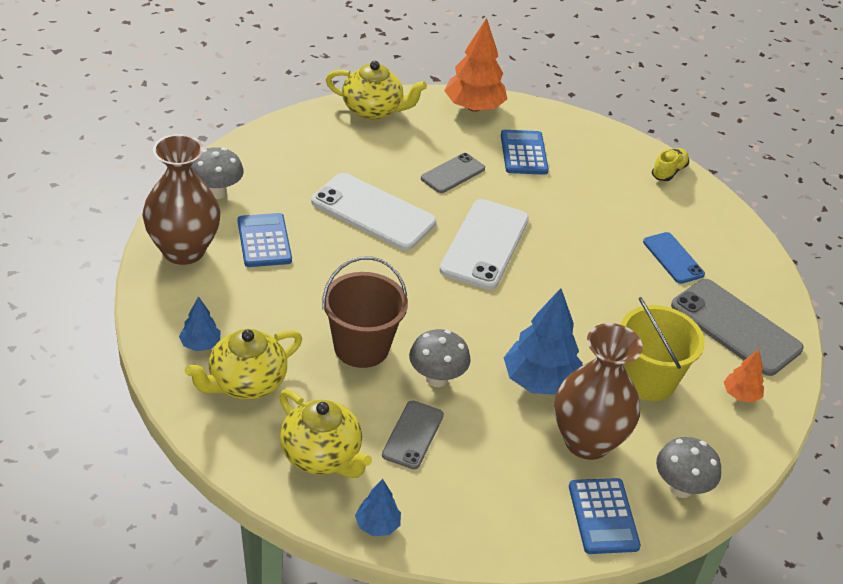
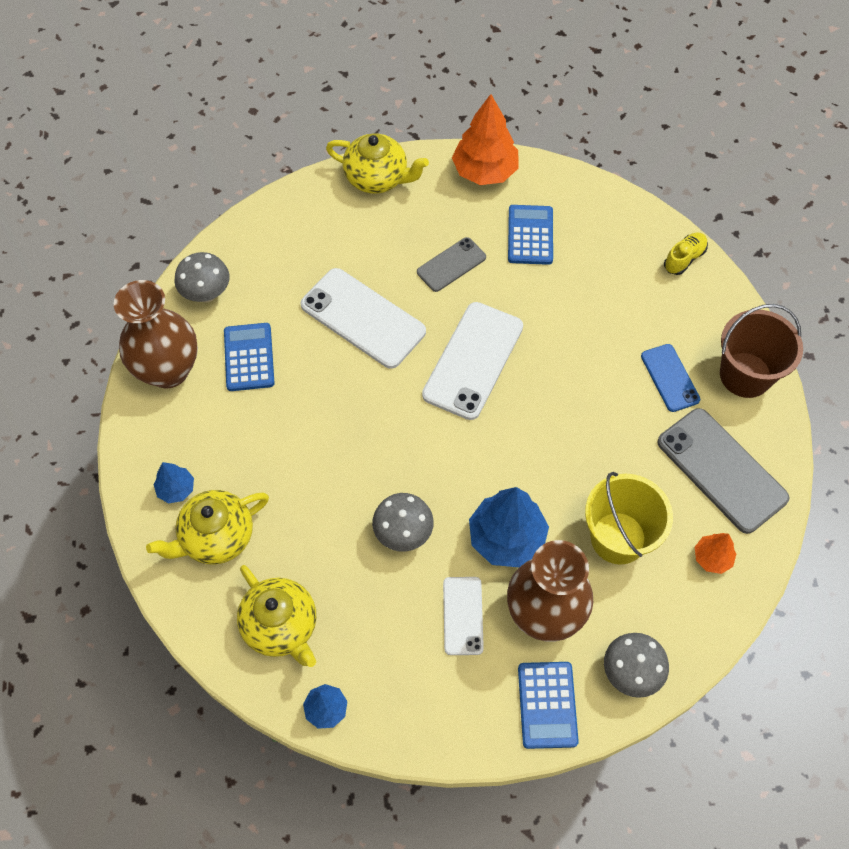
camera: 10 degrees right, 20 degrees up
(361, 347) = (333, 494): brown bucket -> brown bucket (745, 375)
(413, 435) = (372, 602): grey phone -> none
(506, 444) = (463, 615): none -> white phone

